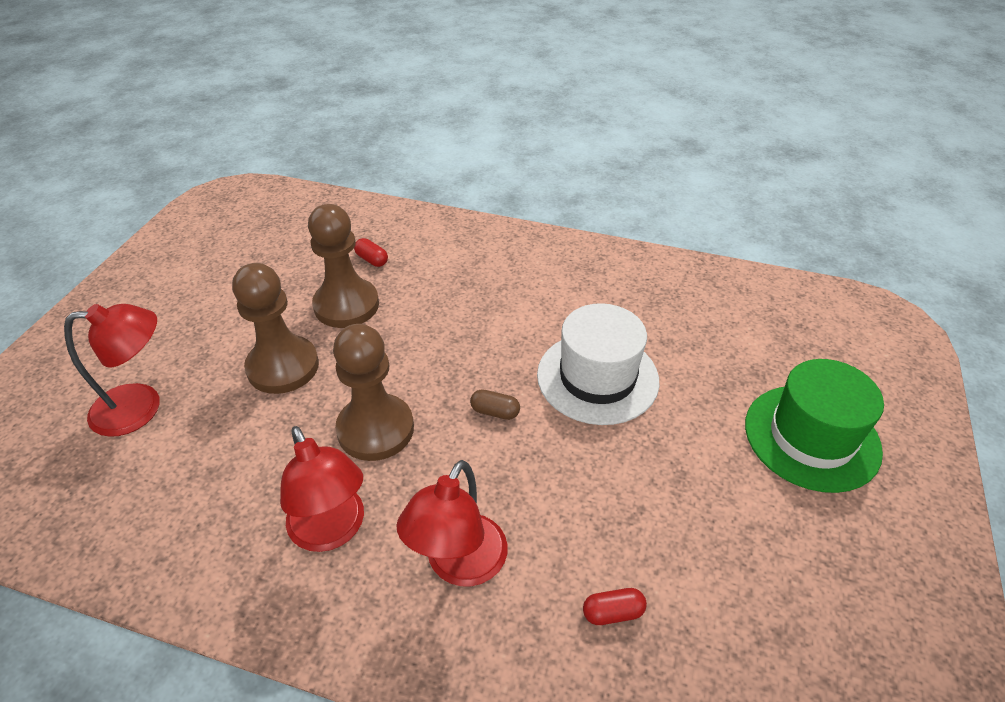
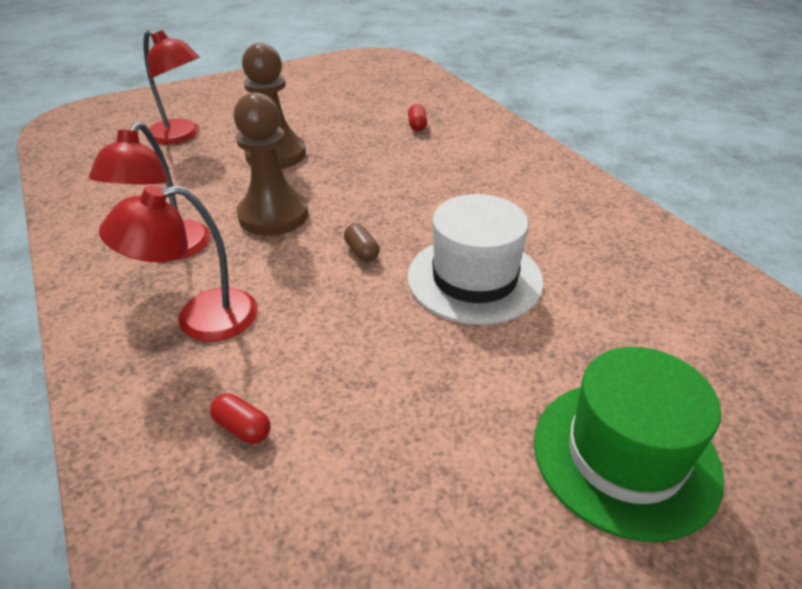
camera: 45 degrees right, 5 degrees down
(346, 305) = (361, 142): brown pawn -> none

